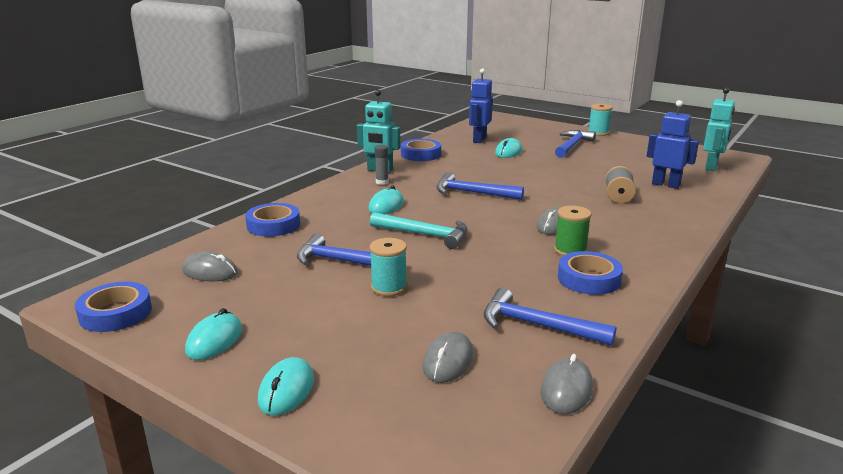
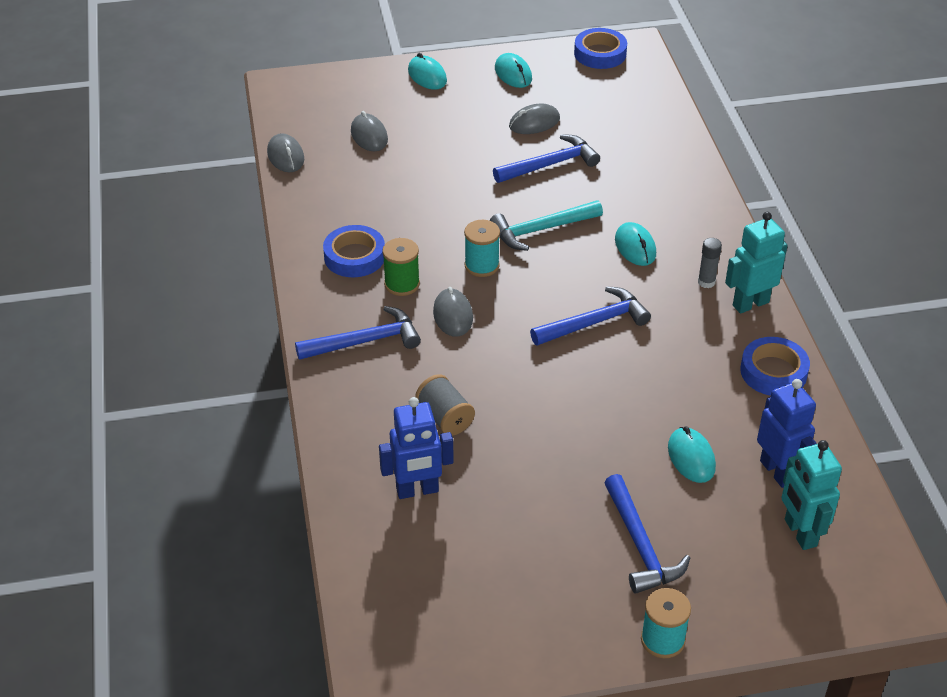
camera: 135 degrees right, 20 degrees up
(210, 272) = (615, 104): grey mouse -> grey mouse (534, 123)
(273, 225) = (672, 165): blue tape -> none
(389, 287) = (481, 162): turquoise spool -> turquoise spool (482, 265)
(537, 325) = (346, 190): blue hammer -> blue hammer (365, 341)
(711, 167) = (397, 601): turquoise robot -> turquoise robot (800, 533)

